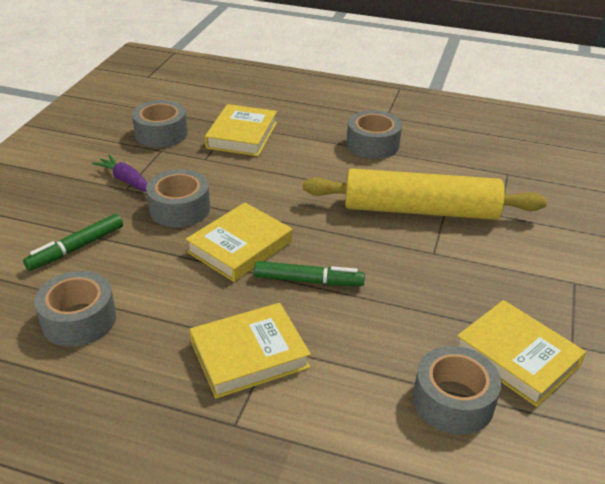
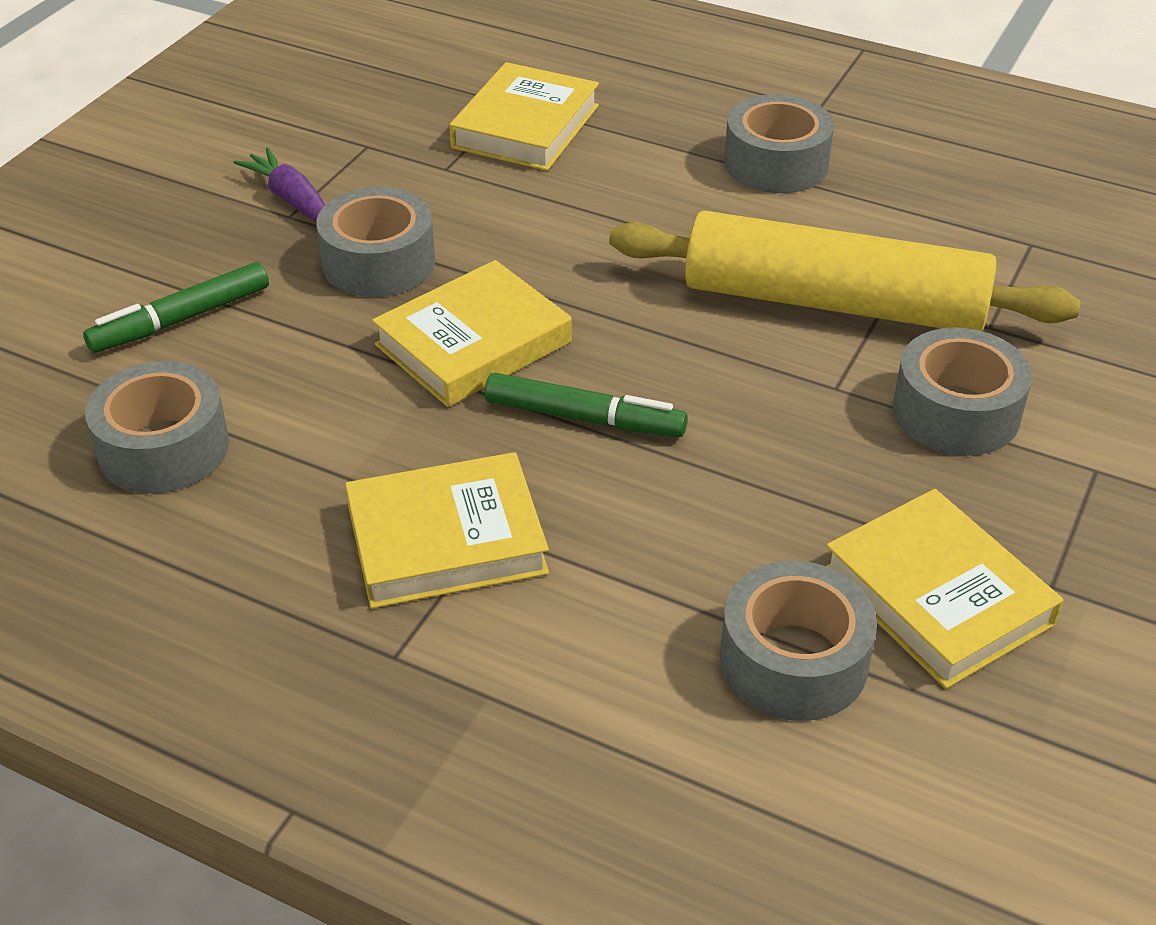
camera: 10 degrees right, 5 degrees up
(161, 134) = (374, 113): grey tape -> grey tape (956, 412)

